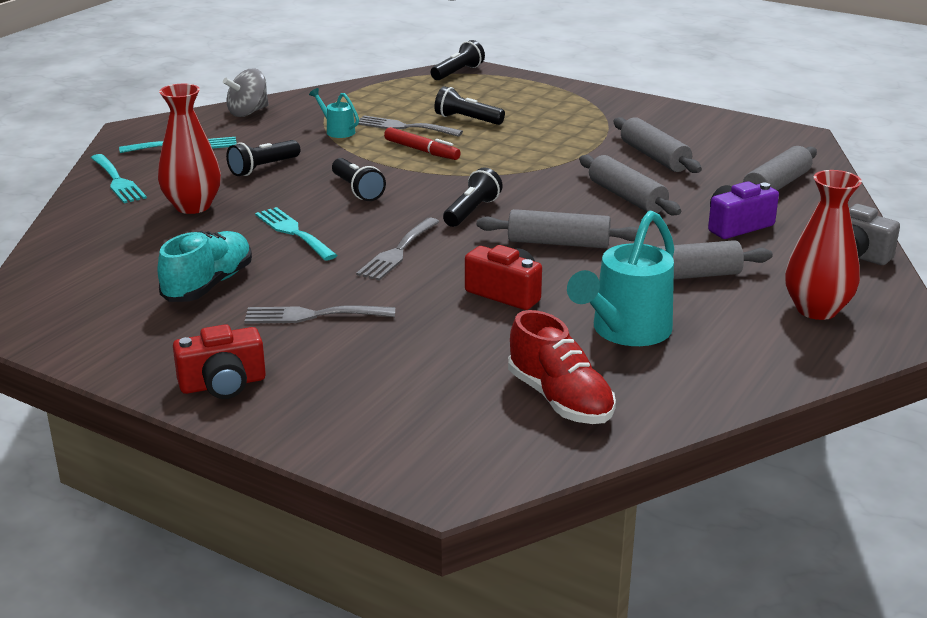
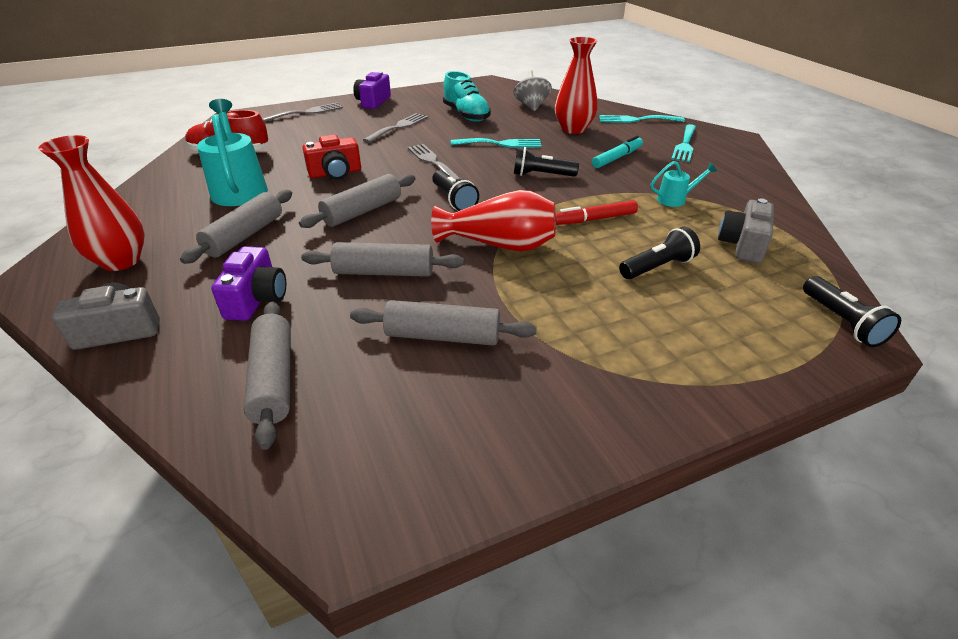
camera: 125 degrees right, 10 degrees up
(223, 384) = (373, 102): red camera -> purple camera
(248, 112) = (751, 178): grey spinning top -> grey spinning top (531, 106)
(263, 168) = (617, 158): black flashlight -> turquoise marker
(391, 102) = (742, 245): none -> grey camera
(403, 127) = (662, 229): grey fork -> grey fork (306, 112)
(519, 172) = (499, 244): none -> red vase

